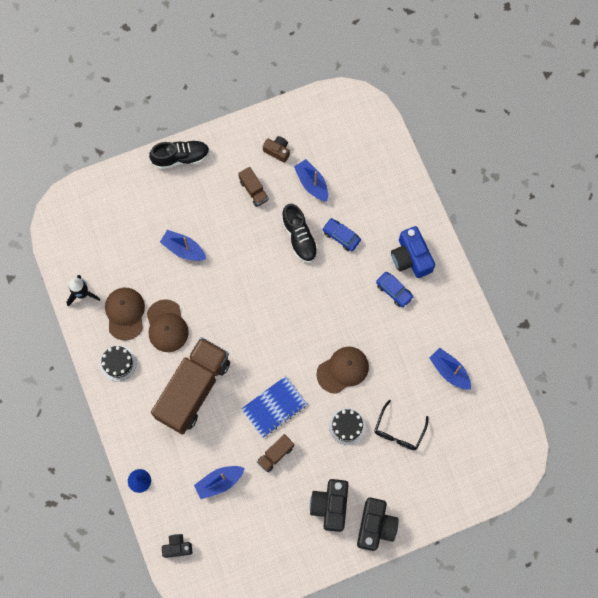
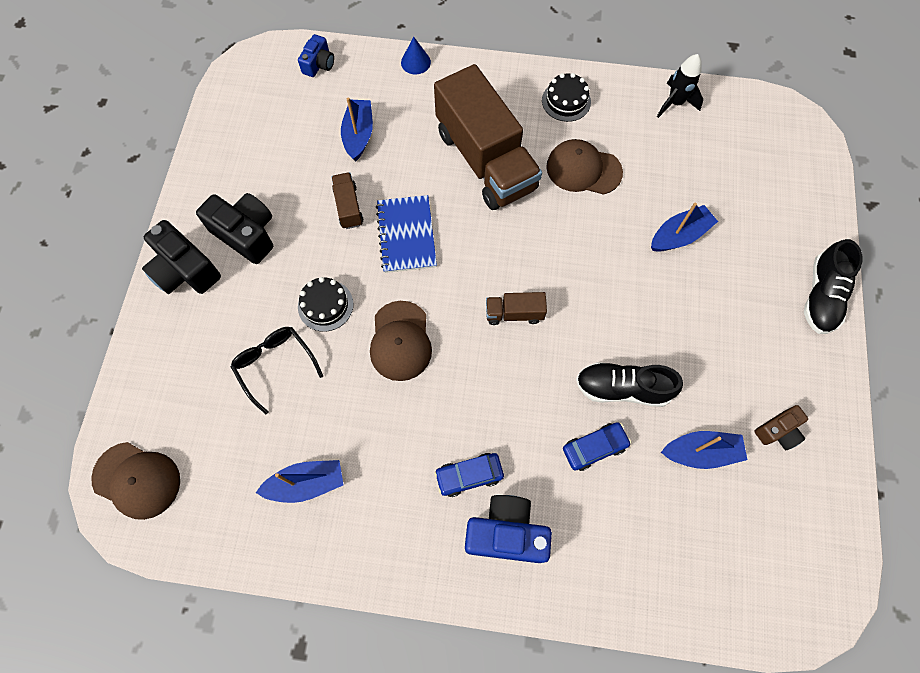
camera: 120 degrees right, 5 degrees down
(125, 313) = (625, 134): brown cap -> brown cap (137, 480)
(177, 547) = (319, 64): black camera -> blue camera
(254, 190) = (726, 365): brown truck -> brown truck (514, 313)

